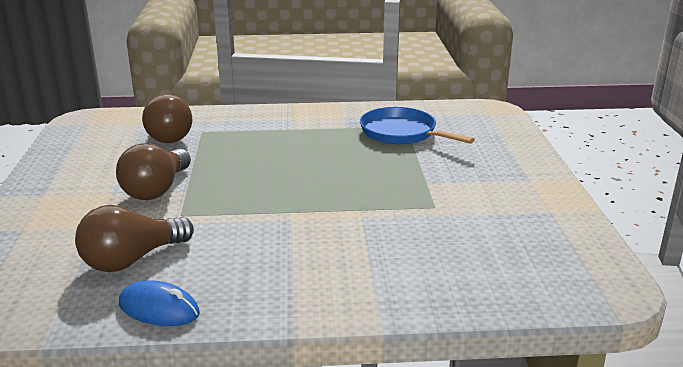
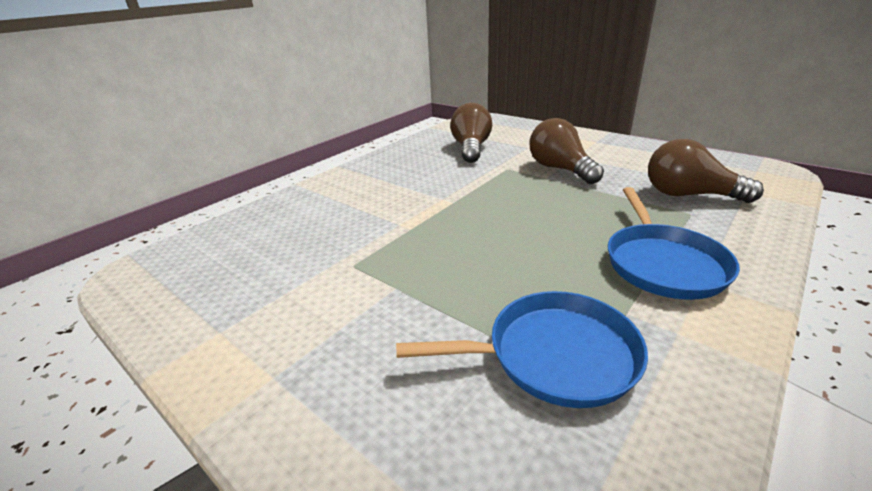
camera: 135 degrees right, 5 degrees up
(159, 309) = (415, 146): blue mouse -> none
(284, 128) = (663, 263): none -> blue pan

